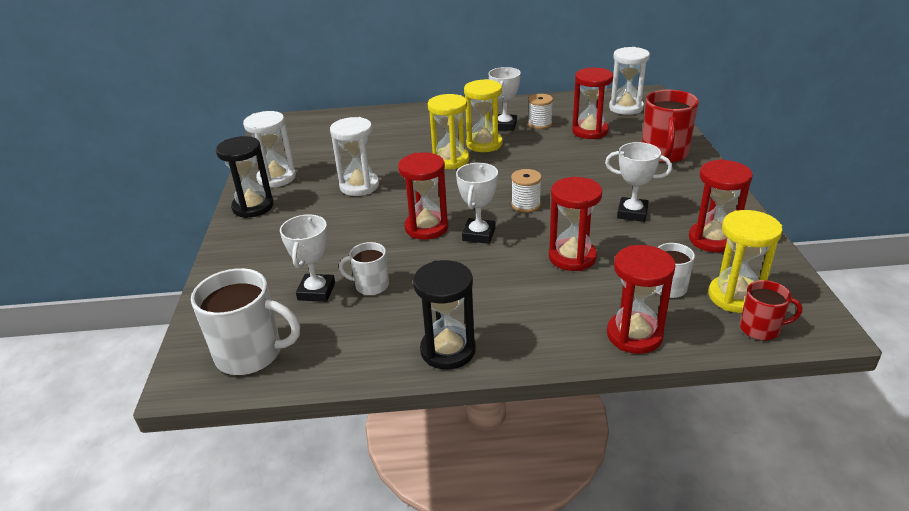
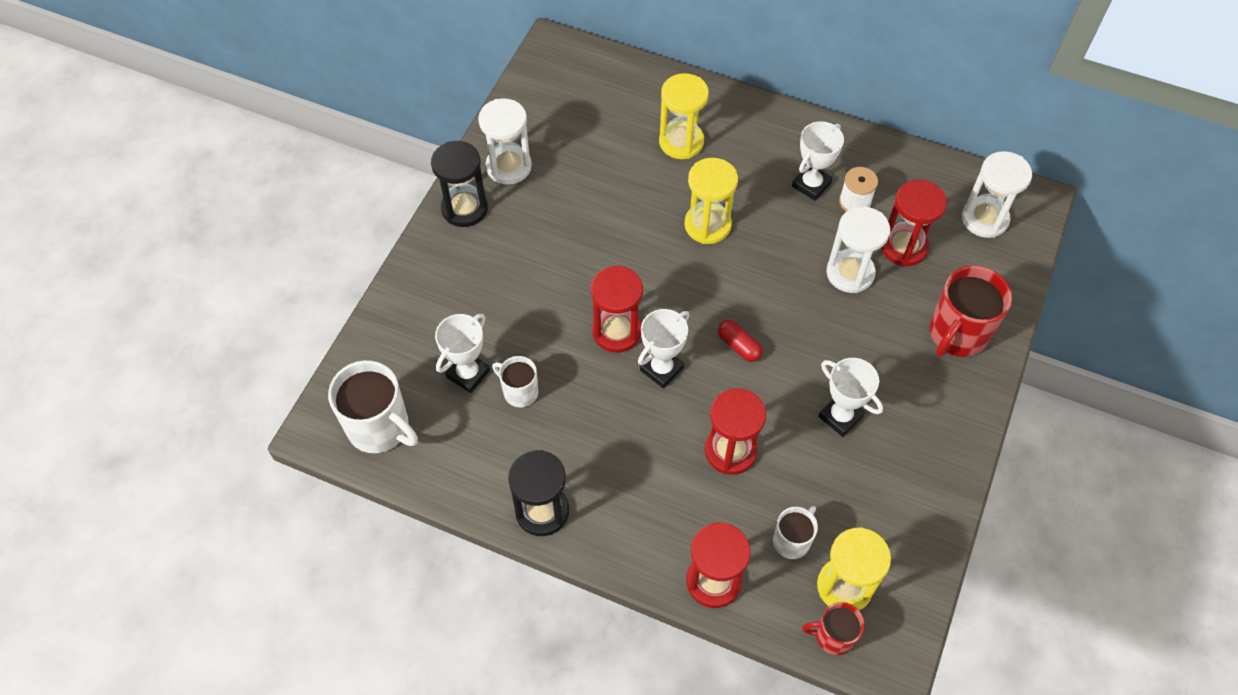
camera: 25 degrees right, 25 degrees up
(359, 186) = (586, 225): white hourglass -> white hourglass (850, 273)
(484, 144) = (764, 211): yellow hourglass -> yellow hourglass (681, 142)
(526, 205) = (739, 346): white spool -> red capsule
(712, 239) = (890, 499): red hourglass -> none
(760, 329) = (833, 636): red mug -> red mug turned 150 degrees clockwise

